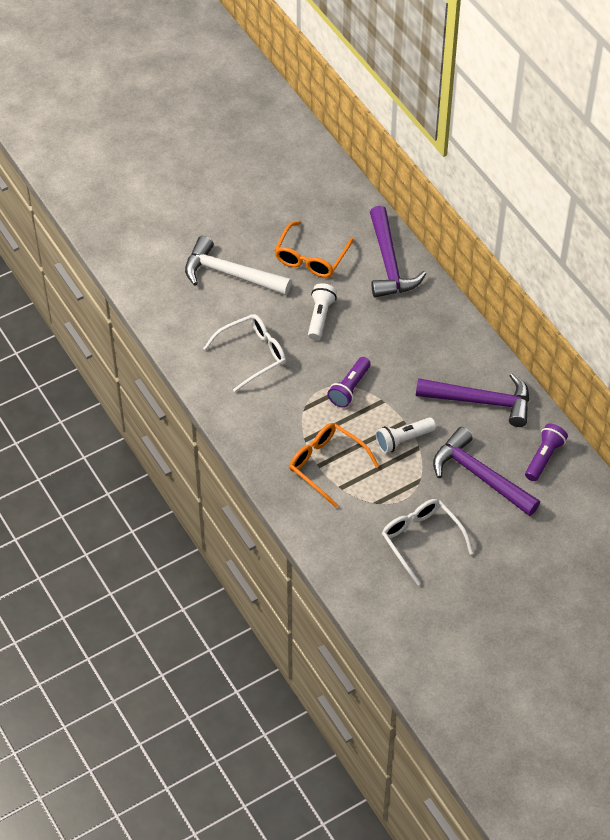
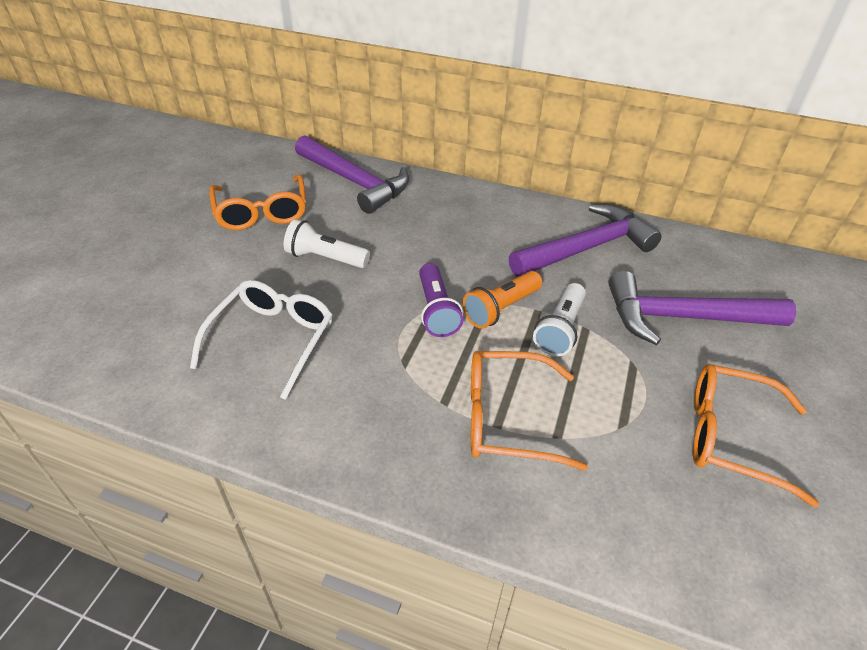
camera: 40 degrees left, 10 degrees down
(230, 274) = (167, 269): white hammer -> none
(320, 317) = (325, 258): white flashlight -> white flashlight turned 45 degrees counterclockwise
(385, 409) = (501, 309): none -> orange flashlight
(421, 540) = (730, 437): white glasses -> orange glasses
(544, 457) = (710, 264): purple flashlight -> none

